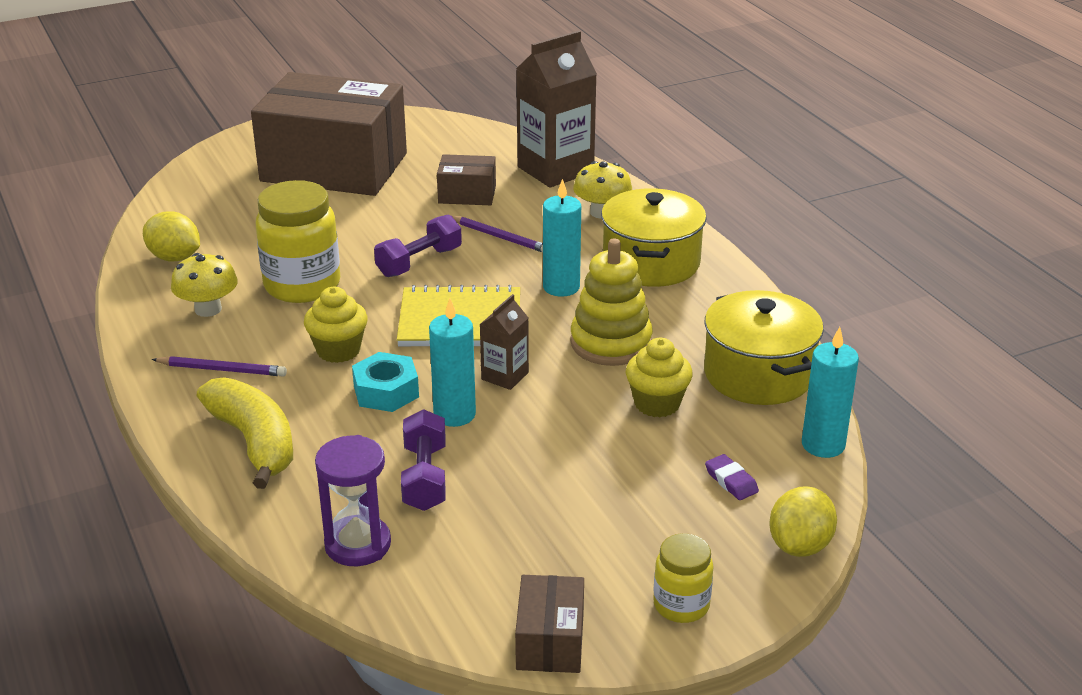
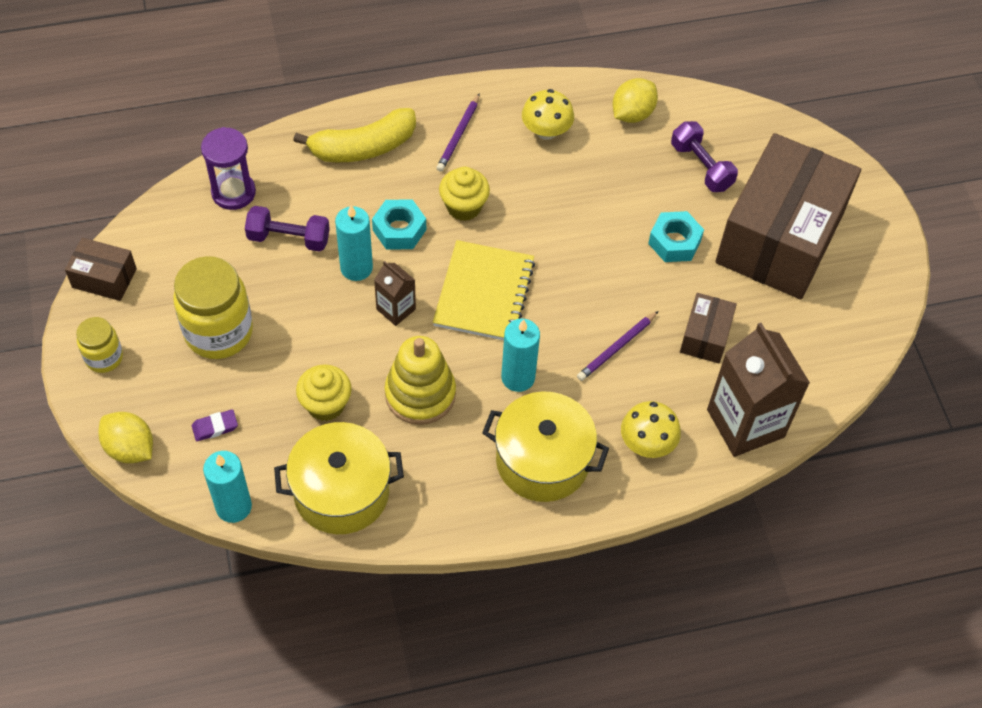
camera: 100 degrees right, 25 degrees up
(302, 285) = (567, 193): yellow jar -> yellow jar (218, 332)
(354, 219) = (674, 242): none -> turquoise nut
(419, 262) = (586, 279): purple dumbbell -> purple dumbbell (701, 166)

